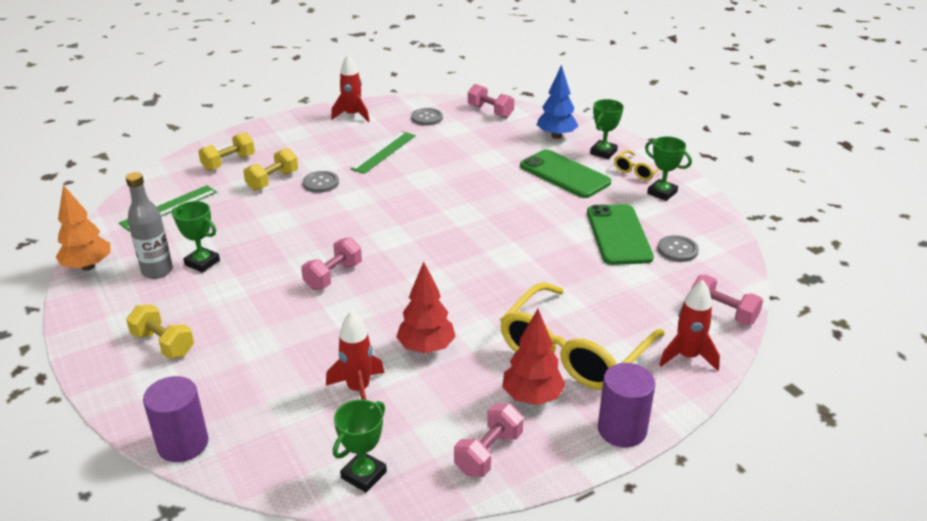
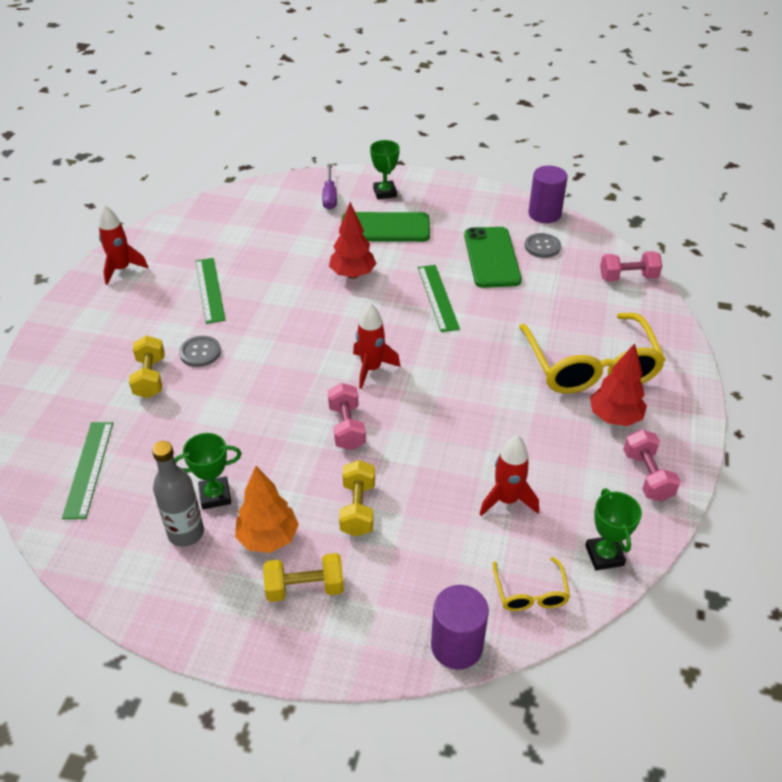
camera: 45 degrees left, 10 degrees up
(88, 266) = (106, 580): orange tree -> orange tree (268, 538)
(229, 163) = (74, 387): yellow dumbbell -> yellow dumbbell (358, 508)
(426, 348) = (502, 434): red tree -> red tree (353, 275)
(427, 118) = (196, 235): grey button -> none
(490, 111) = (243, 200): pink dumbbell -> none
(529, 237) = (437, 297): none -> green ruler
(556, 136) = (330, 196): blue tree -> purple screwdriver
(618, 235) = (491, 257): green phone -> green phone turned 45 degrees clockwise
(622, 429) = (688, 399): purple cylinder -> purple cylinder (544, 214)
(638, 171) = (431, 196): yellow glasses -> yellow glasses (530, 593)
(662, 193) = (471, 206): green trophy -> none
(687, 357) = (652, 323): red rocket -> red rocket (371, 369)

